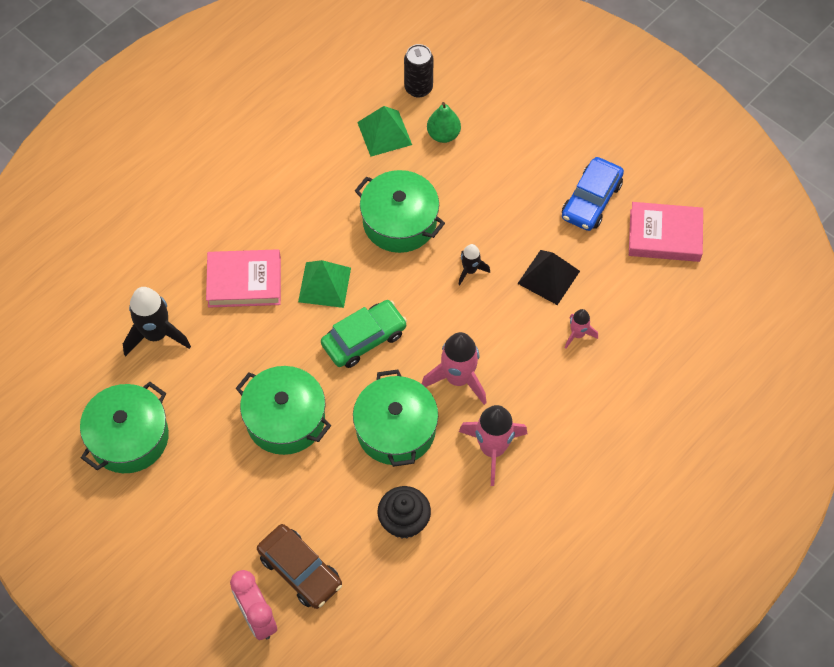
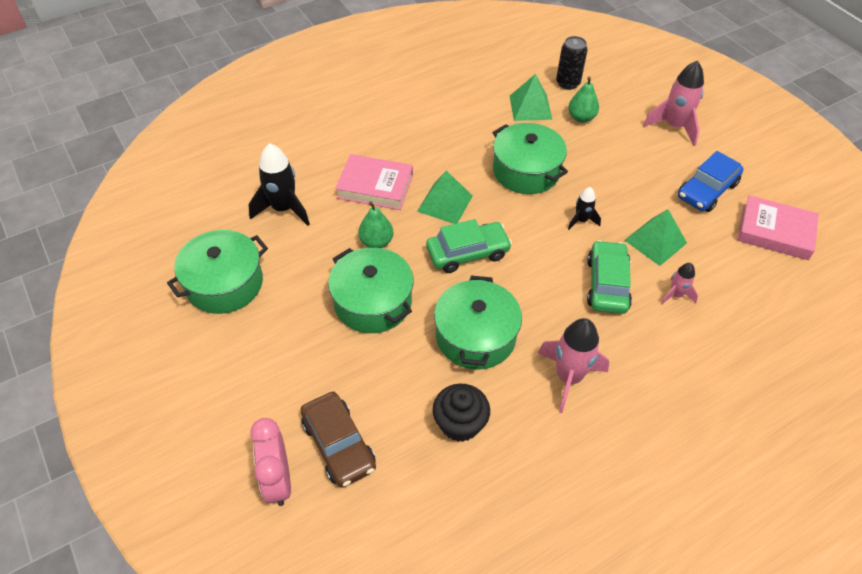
camera: 15 degrees right, 10 degrees down
(267, 350) = (376, 242): none -> green pear
(458, 379) = (548, 306): pink rocket -> pink rocket (674, 127)
(509, 339) = (607, 284): none -> green car
(548, 277) = (655, 241): black pyramid -> green pyramid

